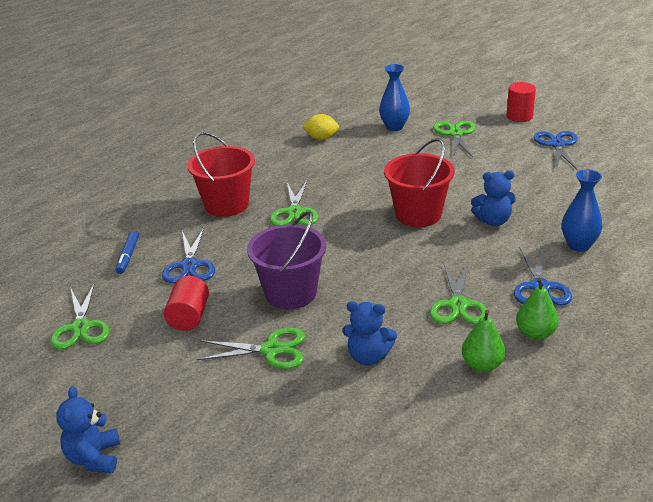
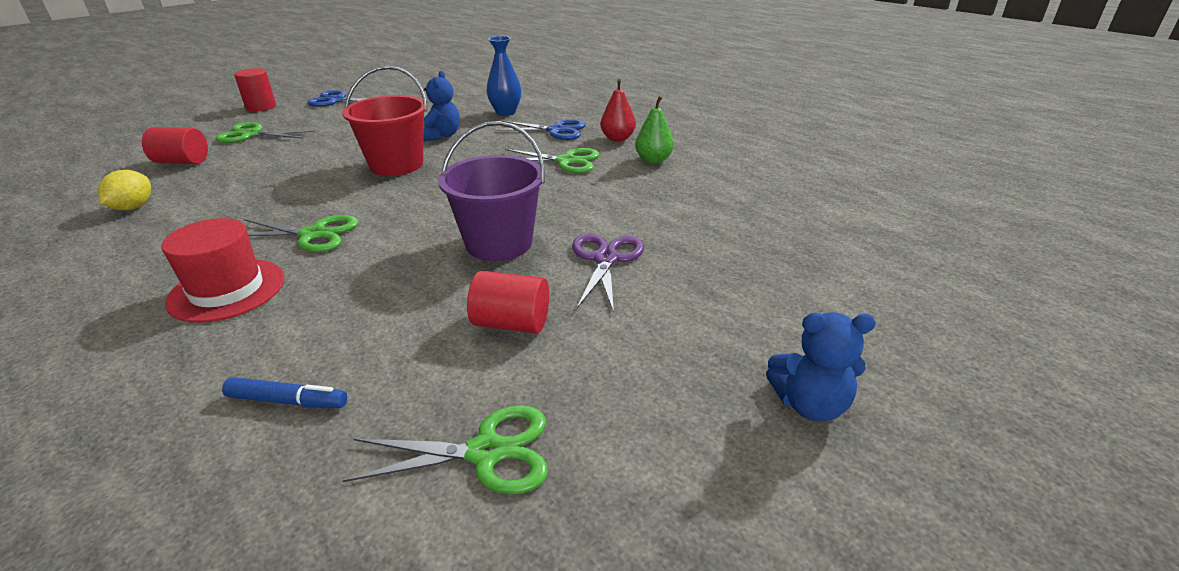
camera: 85 degrees left, 0 degrees up
(189, 266) = (376, 325): blue scissors -> none
(226, 205) = (227, 290): red bucket -> red hat
(271, 350) = (606, 259): green scissors -> purple scissors
(368, 356) = (631, 205): blue teddy bear -> none
(394, 127) = (182, 162): blue vase -> red cylinder
(535, 333) = (617, 139): green pear -> red pear

